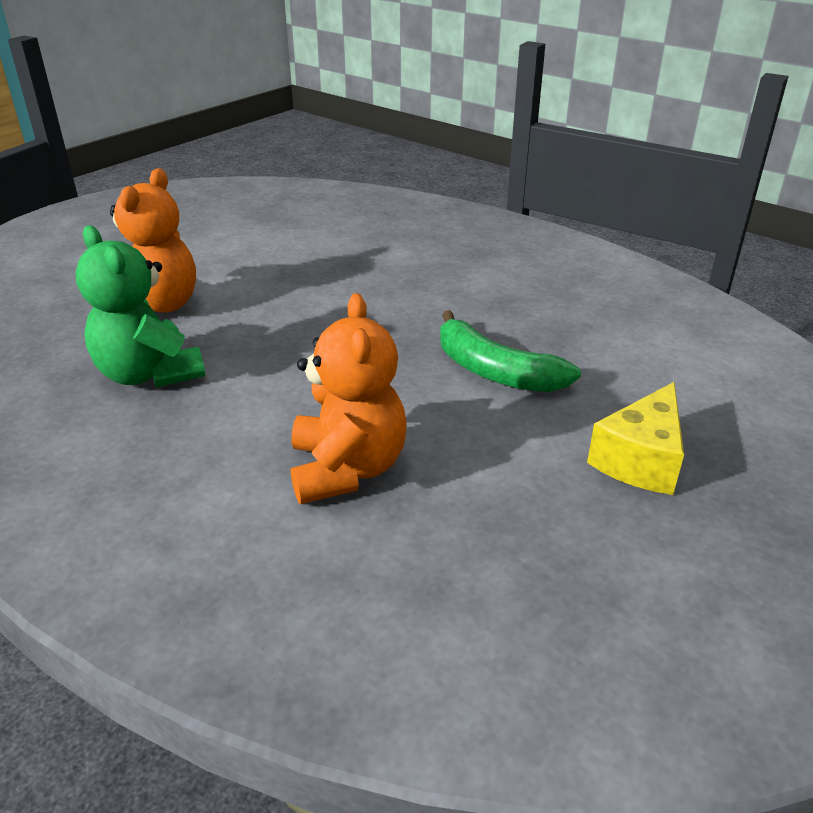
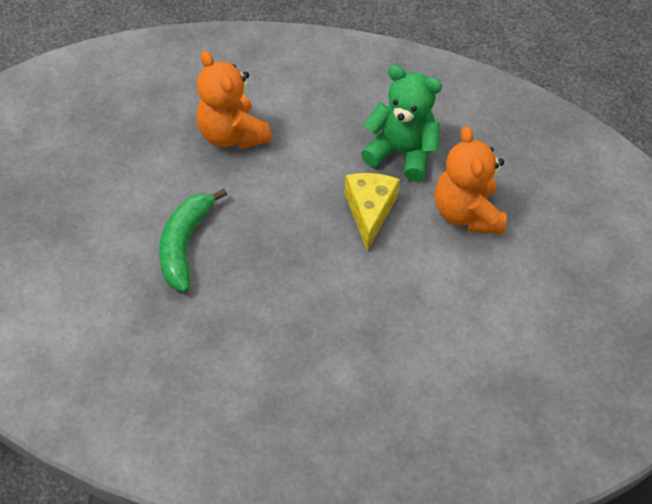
camera: 150 degrees right, 20 degrees up
(495, 371) = (185, 245): green banana -> green banana turned 90 degrees counterclockwise
(640, 459) = (71, 204): yellow cheese -> yellow cheese (369, 212)

